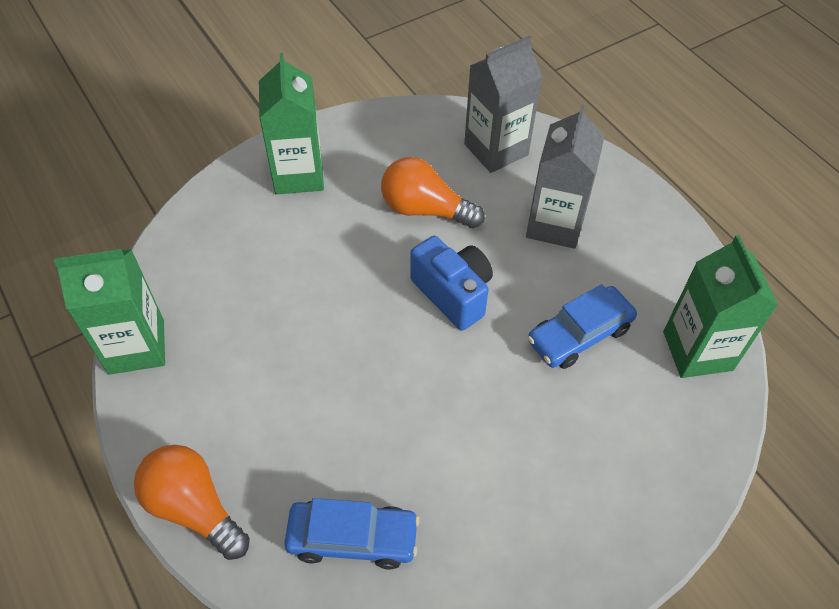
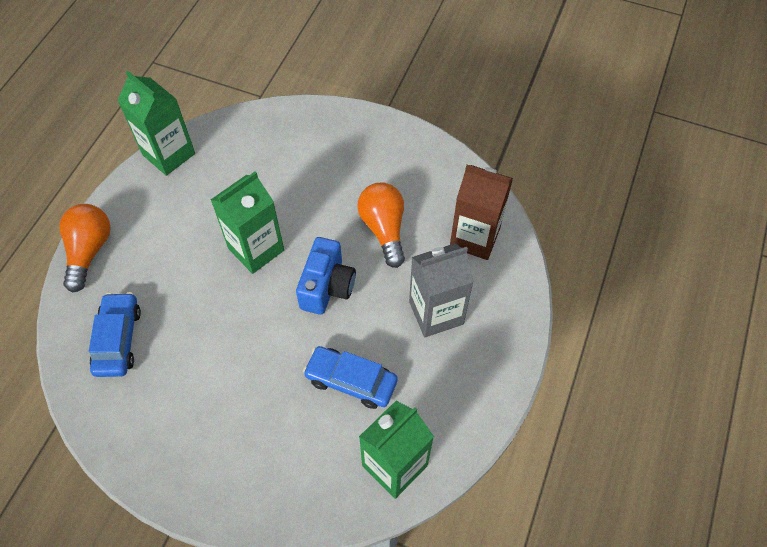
camera: 55 degrees right, 5 degrees up
(298, 175) = (354, 144): green carton -> green carton (256, 249)
(352, 538) = (118, 339): blue car -> blue car turned 150 degrees counterclockwise
(496, 149) = (474, 238): grey carton -> brown carton

